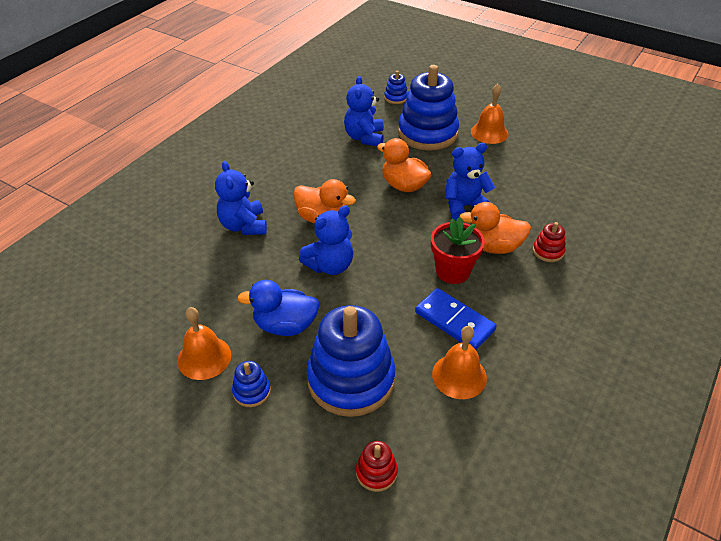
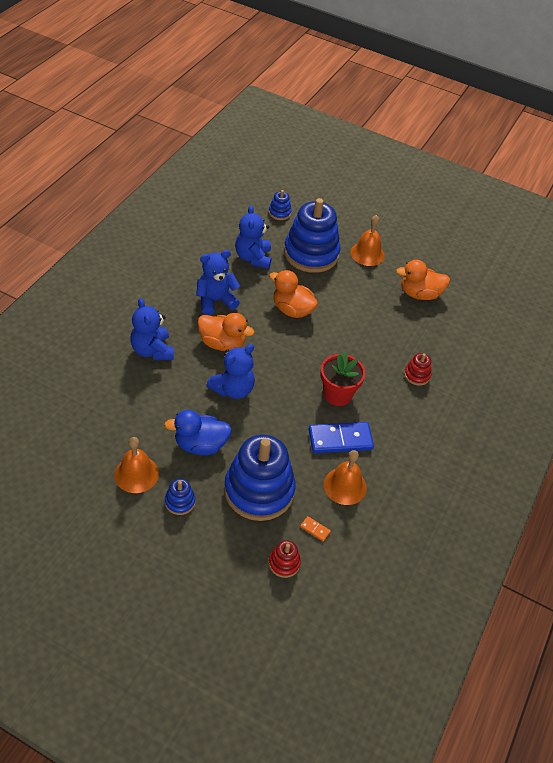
camera: 10 degrees left, 5 degrees up
(419, 429) = (315, 529): none -> orange domino
(454, 321) = (340, 439): blue domino -> blue domino turned 45 degrees counterclockwise
(464, 206) = (346, 331): blue teddy bear -> blue teddy bear (215, 301)
(493, 246) = (371, 371): orange duck -> orange duck (419, 294)

